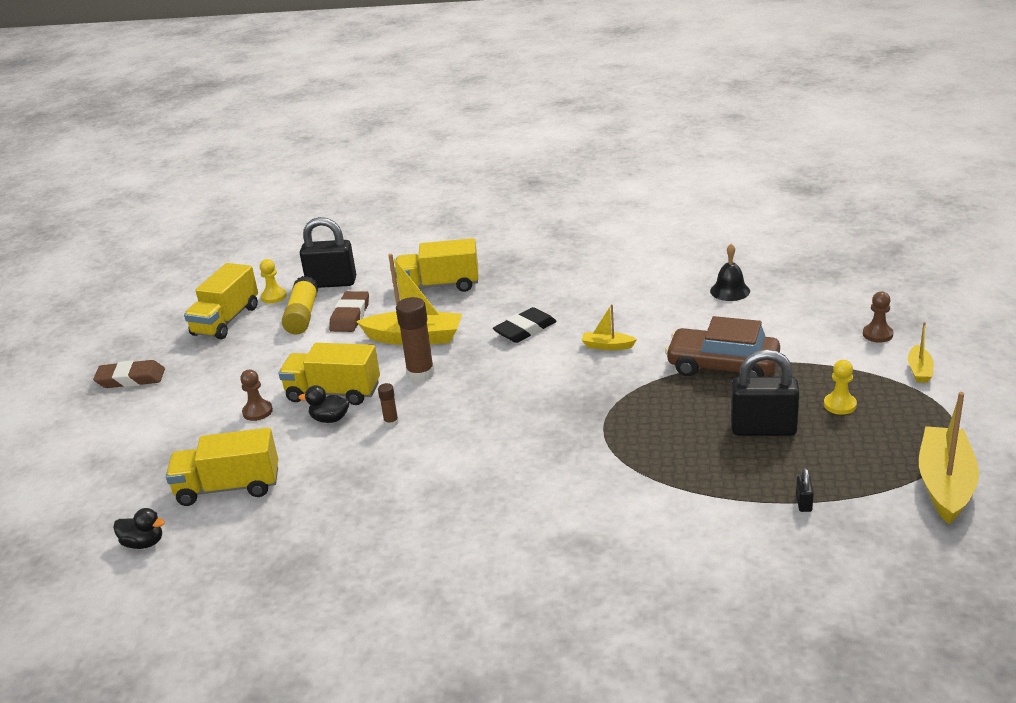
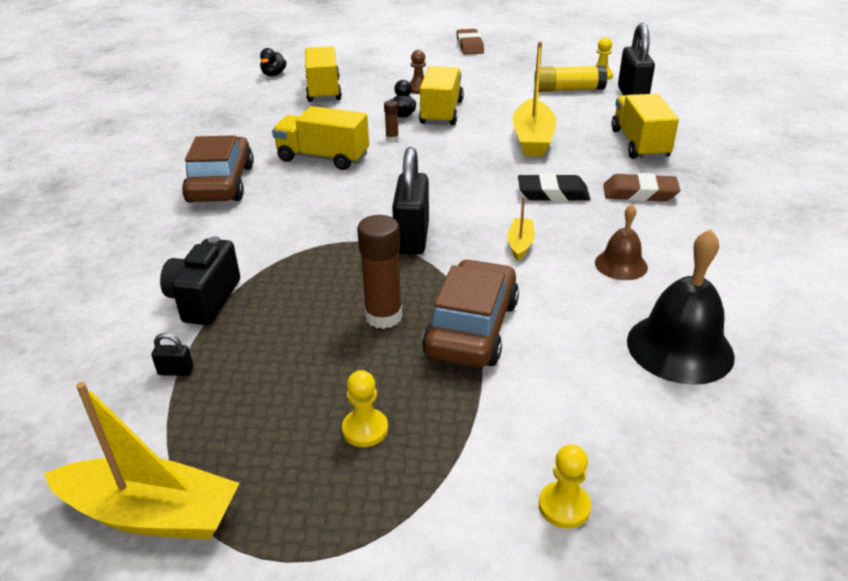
camera: 85 degrees right, 5 degrees up
(226, 321) = (556, 64): yellow truck -> yellow truck (323, 158)
(350, 316) = (571, 108): brown eraser -> brown eraser (639, 193)
(420, 374) = (468, 145): brown glue stick -> brown glue stick (383, 317)
(479, 536) = (221, 183): none -> brown car
(525, 330) = (553, 193): black eraser -> black eraser turned 45 degrees counterclockwise
(635, 305) = (621, 264): none -> brown bell
(704, 506) = (205, 300): none -> black camera
(730, 291) = (679, 348): black bell -> black bell, size x1.73
(763, 429) = (327, 352): black padlock -> black padlock (412, 238)
(877, 334) = (564, 506): brown pawn -> yellow pawn
(919, 370) = (447, 544): yellow boat -> none

